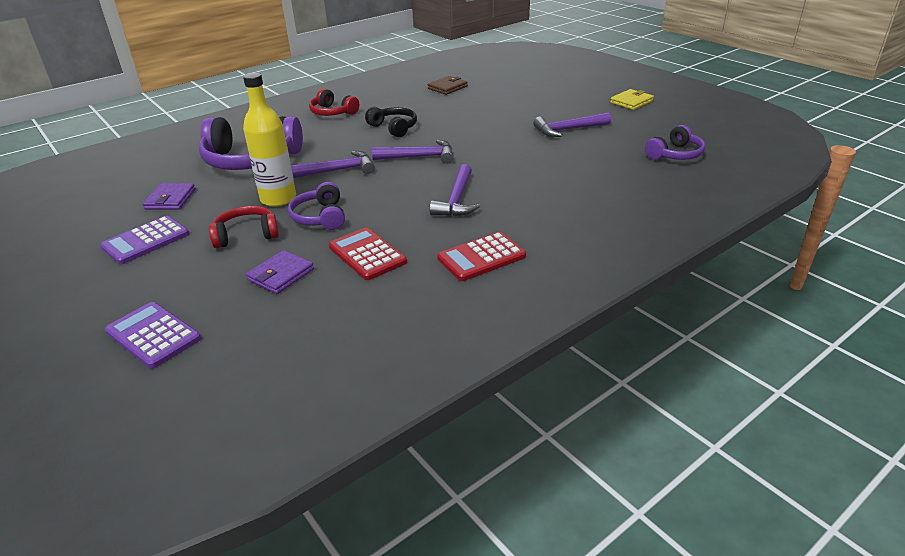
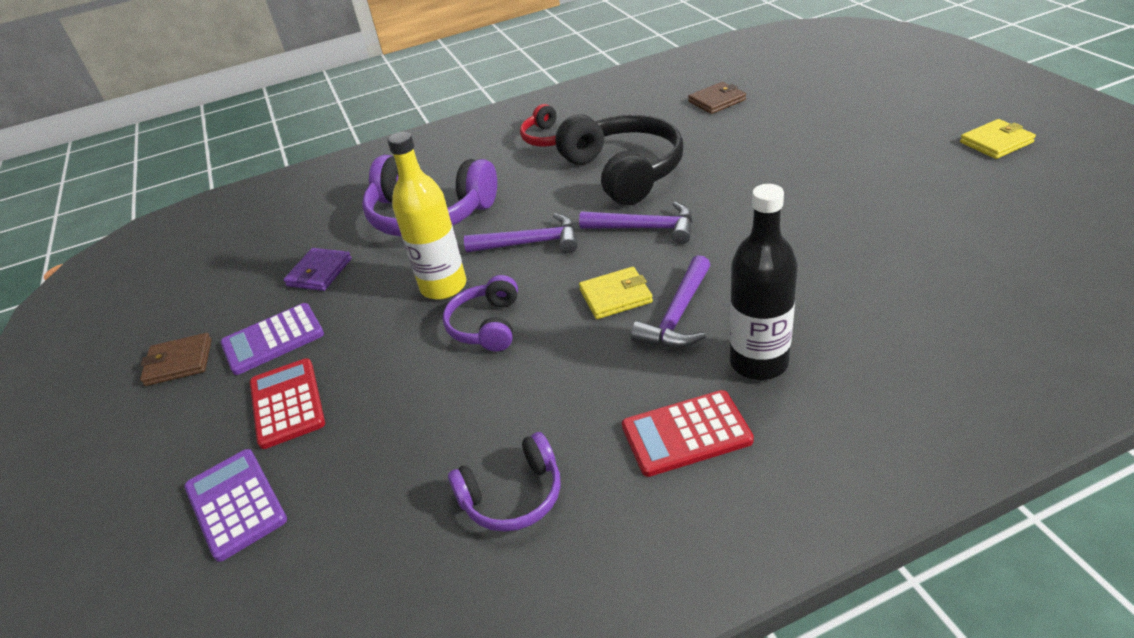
camera: 20 degrees right, 5 degrees up
(65, 262) = (179, 362): none -> brown wallet
(246, 235) = (388, 345): red headphones -> none
(281, 275) = (410, 423): purple wallet -> none
(367, 254) = (528, 404): red calculator -> red calculator (287, 403)
(394, 128) = (624, 171): black headphones -> black headphones, size x1.82
(410, 194) = (615, 296): none -> yellow wallet
(517, 218) = (758, 362): none -> black bottle
(568, 130) = (879, 193): purple hammer -> none
(675, 154) = (1049, 258): purple headphones -> purple headphones (513, 496)

